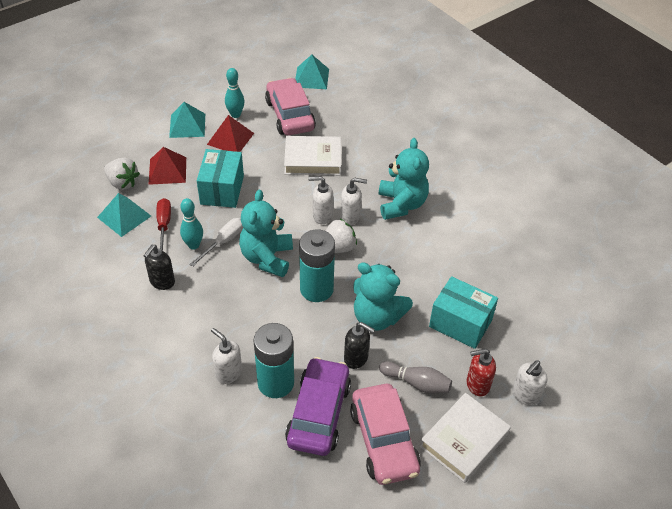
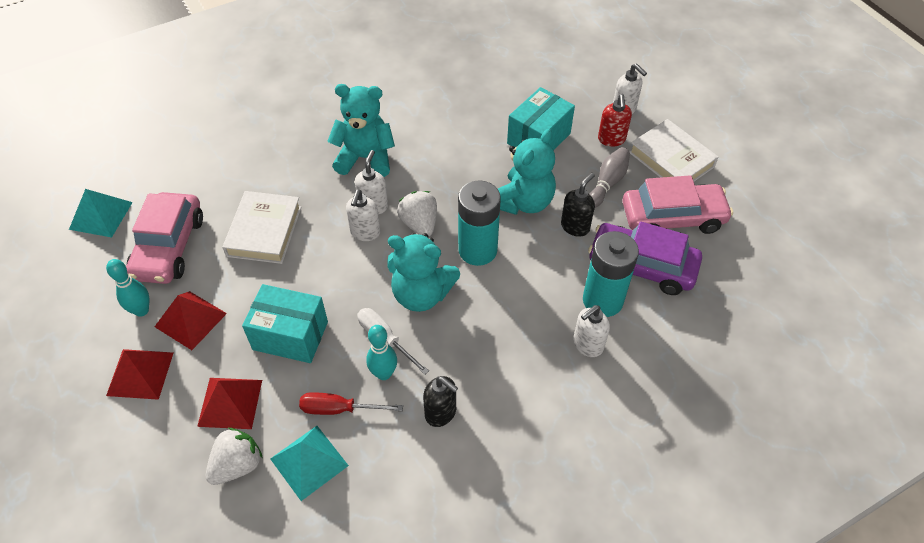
camera: 80 degrees left, 5 degrees up
(187, 125) = (140, 373): turquoise pyramid -> red pyramid
(290, 115) = (169, 247): pink car -> pink car turned 75 degrees counterclockwise

